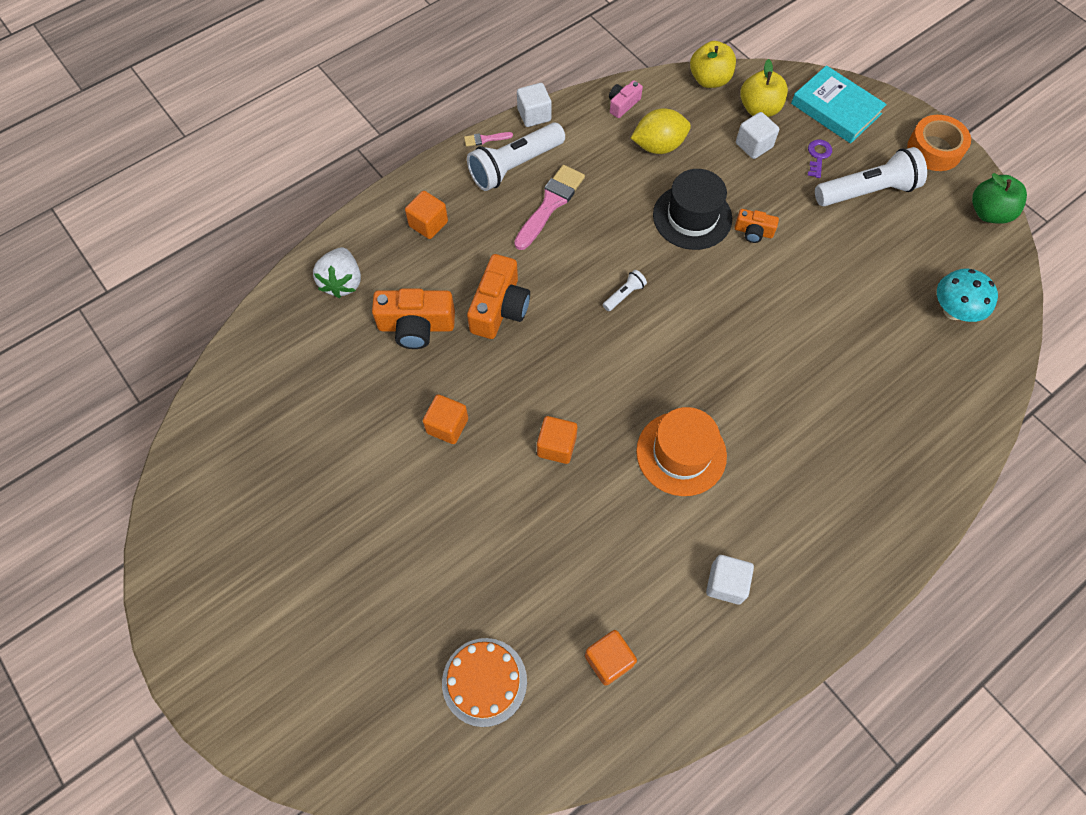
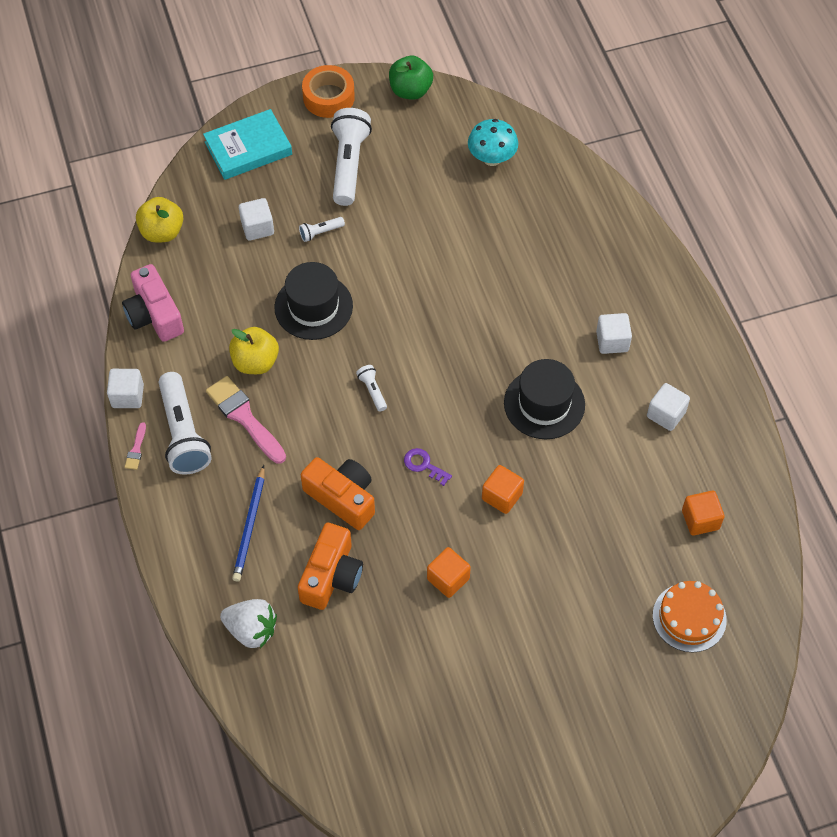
camera: 70 degrees left, 5 degrees down
(428, 224) = (217, 532): orange cube -> none
(444, 246) = (250, 525): none -> blue pencil
(623, 104) = (154, 315): pink camera -> pink camera, size x1.84
(658, 146) = (220, 303): yellow lemon -> none
(681, 453) = (544, 404): orange hat -> black hat
(753, 232) = (351, 266): orange camera -> none
(759, 109) = (217, 206): yellow apple -> yellow apple (255, 362)
(776, 195) = (320, 232): none -> white flashlight
(791, 499) = (612, 341): none -> white cube
(818, 156) = (294, 184): purple key -> purple key (424, 465)

